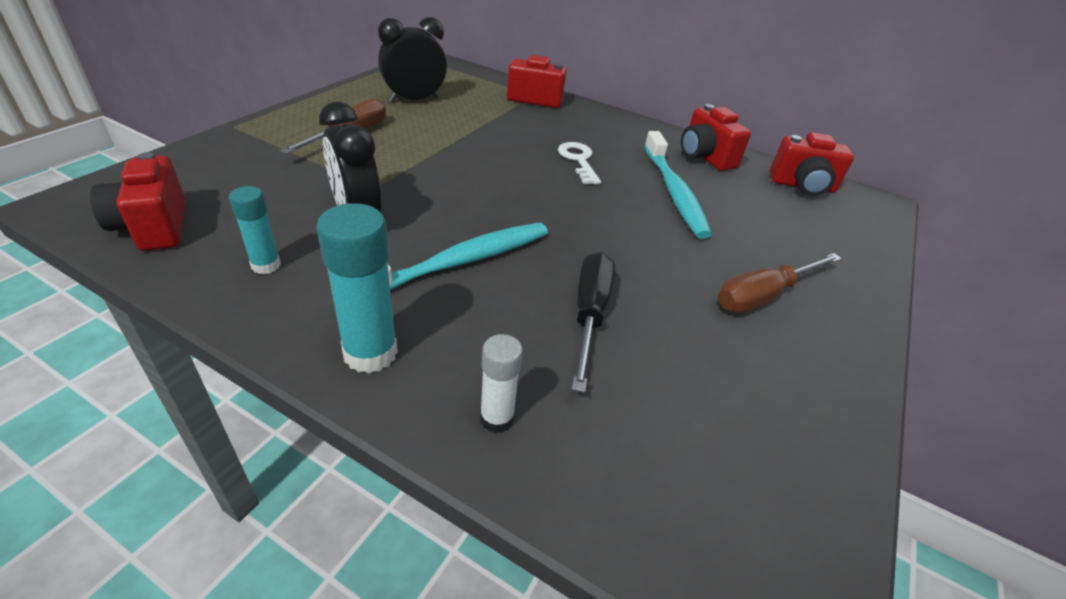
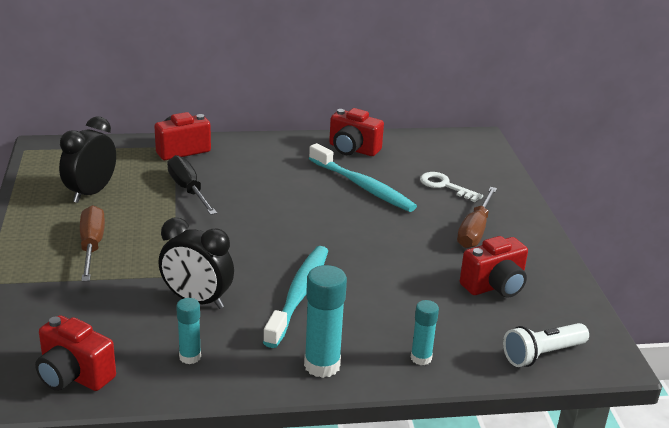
camera: 35 degrees left, 10 degrees down
(496, 418) = (421, 358): white glue stick -> turquoise glue stick
(578, 161) = (278, 190): white key -> white key (445, 186)
(589, 315) = (403, 287): black screwdriver -> black screwdriver (188, 190)
(684, 530) = (542, 354): none -> white flashlight
(802, 186) = (429, 145): red camera -> red camera (494, 286)

